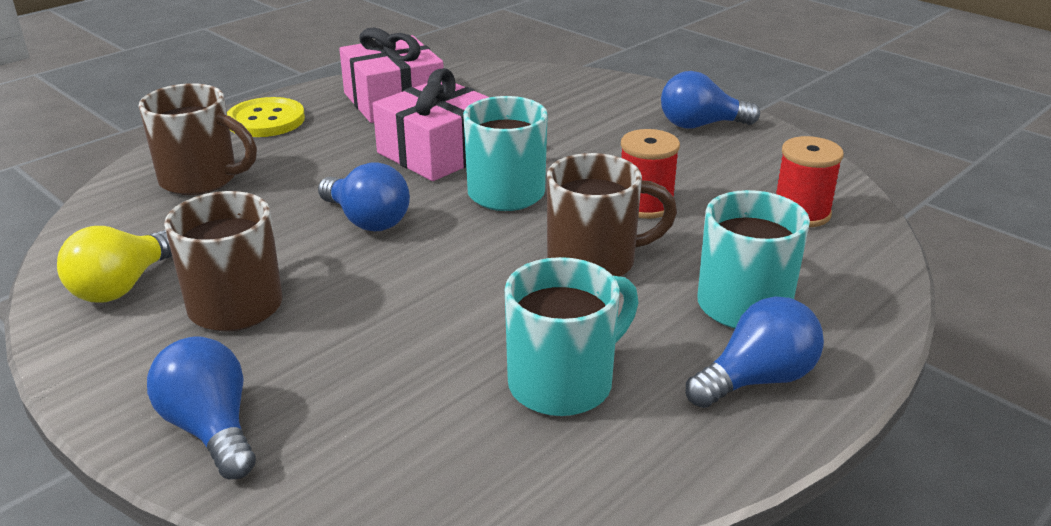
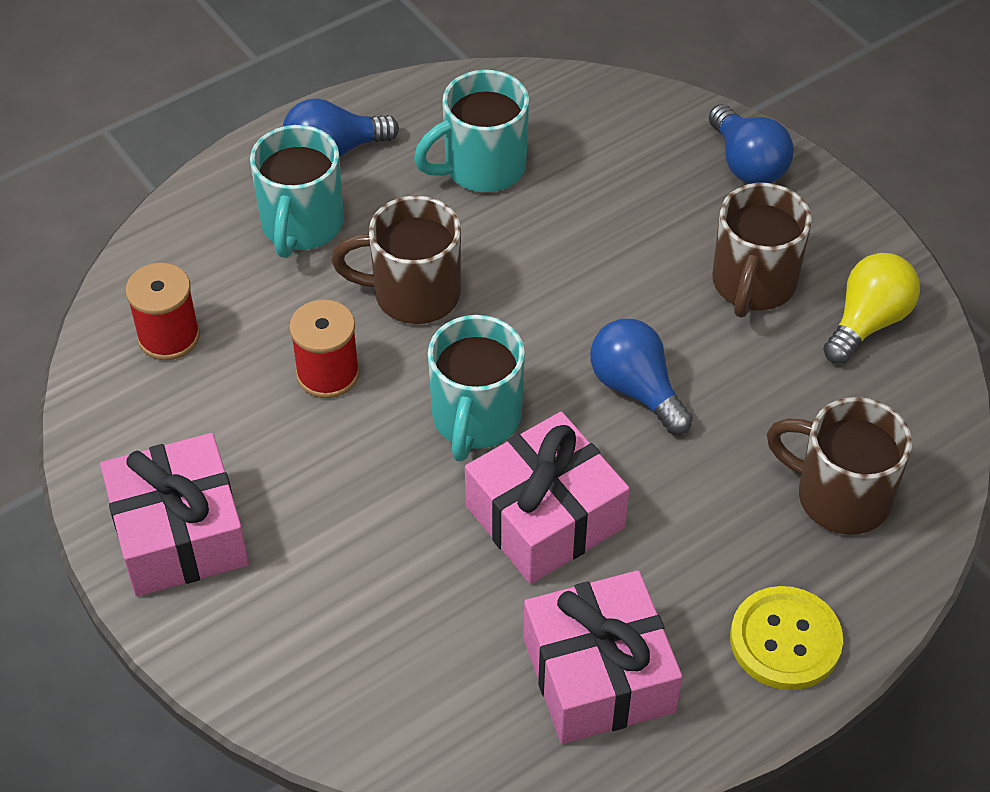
camera: 170 degrees left, 20 degrees up
(700, 125) = (180, 533): blue light bulb -> pink gift

